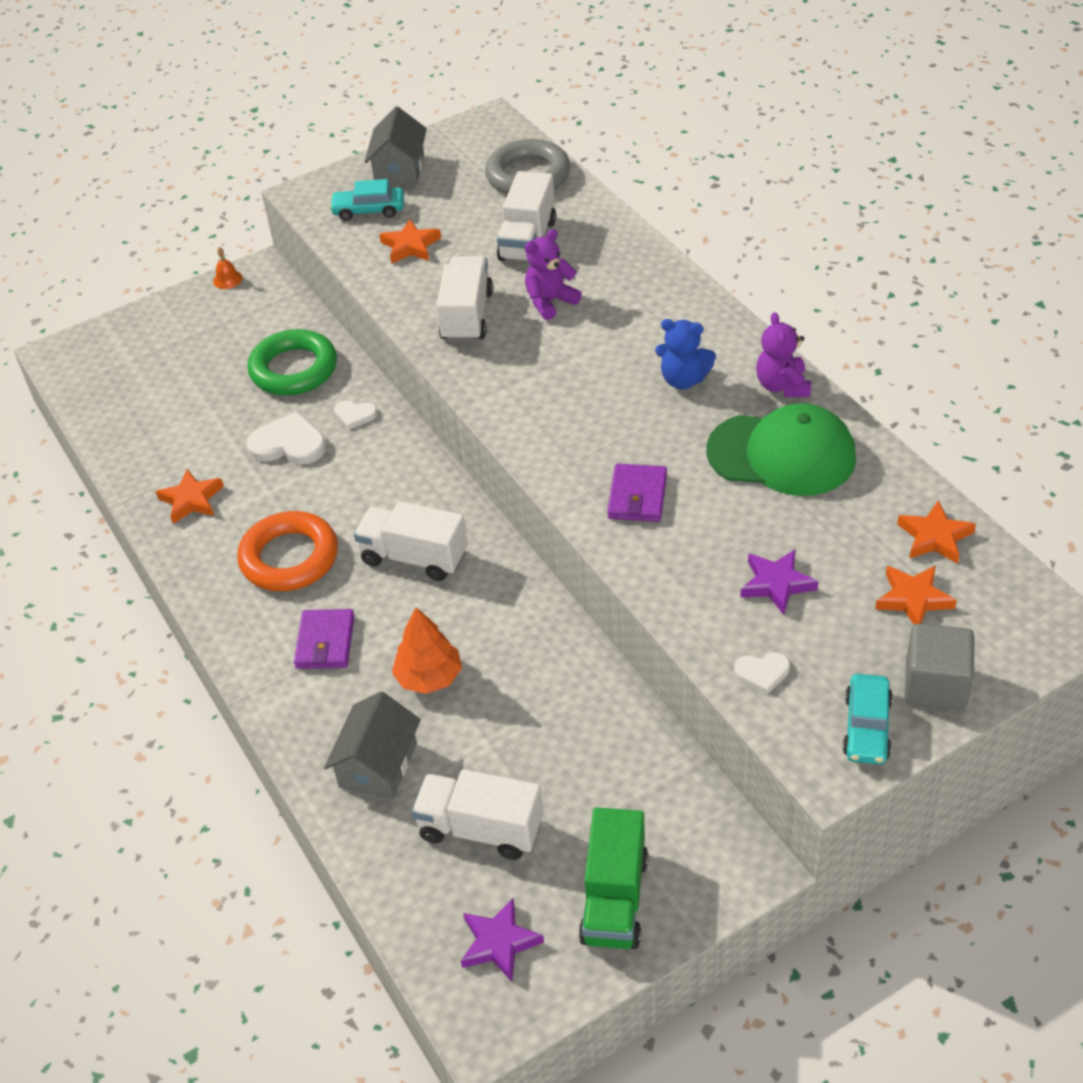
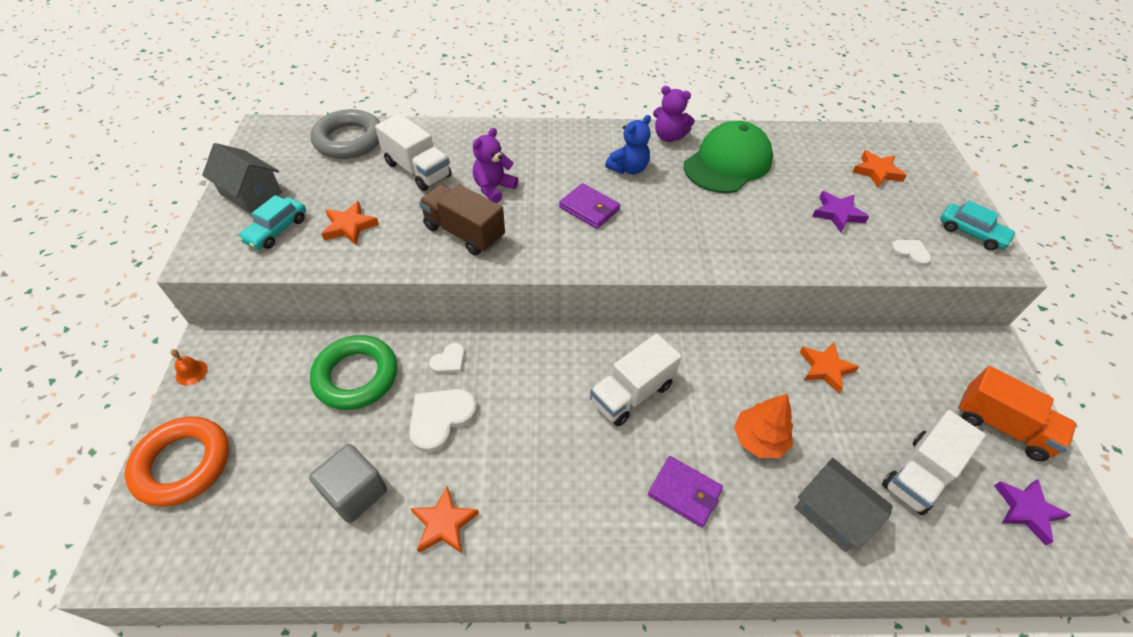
camera: 65 degrees left, 5 degrees up
(289, 558) = (573, 476): orange ring -> orange ring (183, 464)
(467, 316) = (464, 233): white truck -> brown truck
(550, 302) = (494, 188): purple teddy bear -> purple teddy bear turned 45 degrees clockwise
(614, 899) = (1001, 426): green truck -> orange truck
(637, 496) = (721, 235): purple wallet -> purple wallet (589, 208)
(762, 672) = (910, 253): white heart -> white heart turned 75 degrees counterclockwise
(935, 537) = (832, 144): orange star -> orange star (825, 368)
(935, 685) = (947, 194): grey cube -> grey cube (355, 492)

